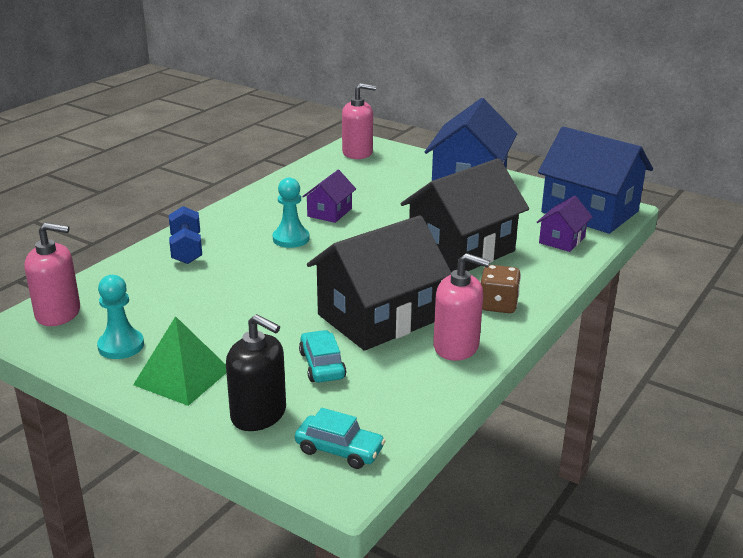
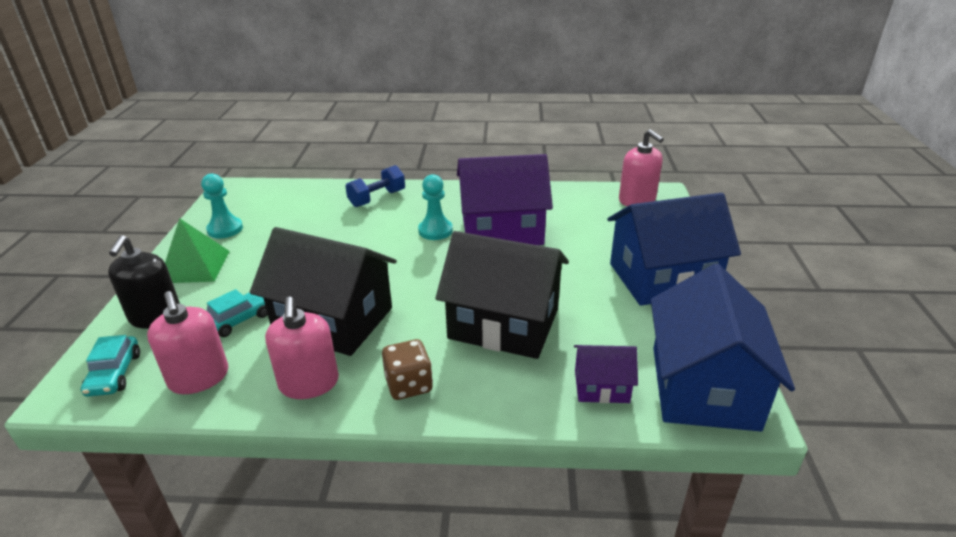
camera: 60 degrees right, 5 degrees up
(58, 313) = (255, 193): pink soap dispenser -> pink soap dispenser (199, 378)
(329, 212) = (502, 230): purple house -> purple house, size x2.07

